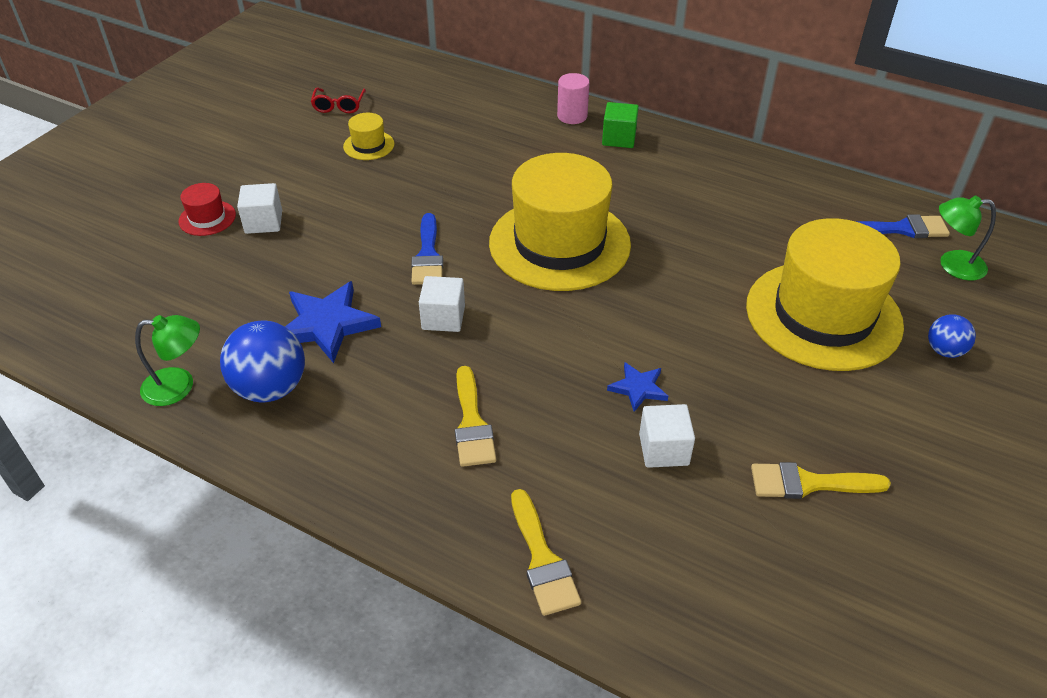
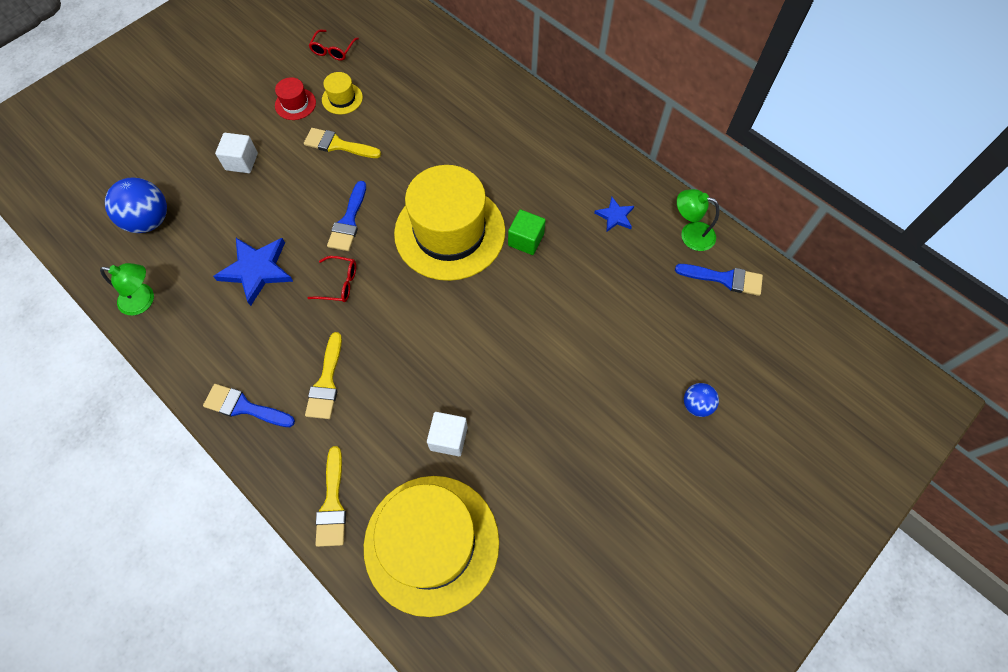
camera: 15 degrees right, 20 degrees up
(207, 218) = (203, 148): red hat -> red hat (295, 104)
(271, 388) = (202, 317): blue ball -> blue ball (149, 220)
(369, 475) = (244, 407): none -> blue brush
(443, 318) = (339, 283): white cube -> red glasses
(572, 116) = (512, 99): pink cylinder -> none
(619, 138) = (539, 132): green cube -> green cube (526, 240)
(638, 388) = (453, 381): blue star -> blue star (615, 216)
(808, 483) = (537, 493): yellow brush -> yellow brush (337, 145)
(823, 315) = (620, 349): yellow hat -> yellow hat (431, 543)
(952, 265) = (747, 325): green lamp -> green lamp (690, 234)

